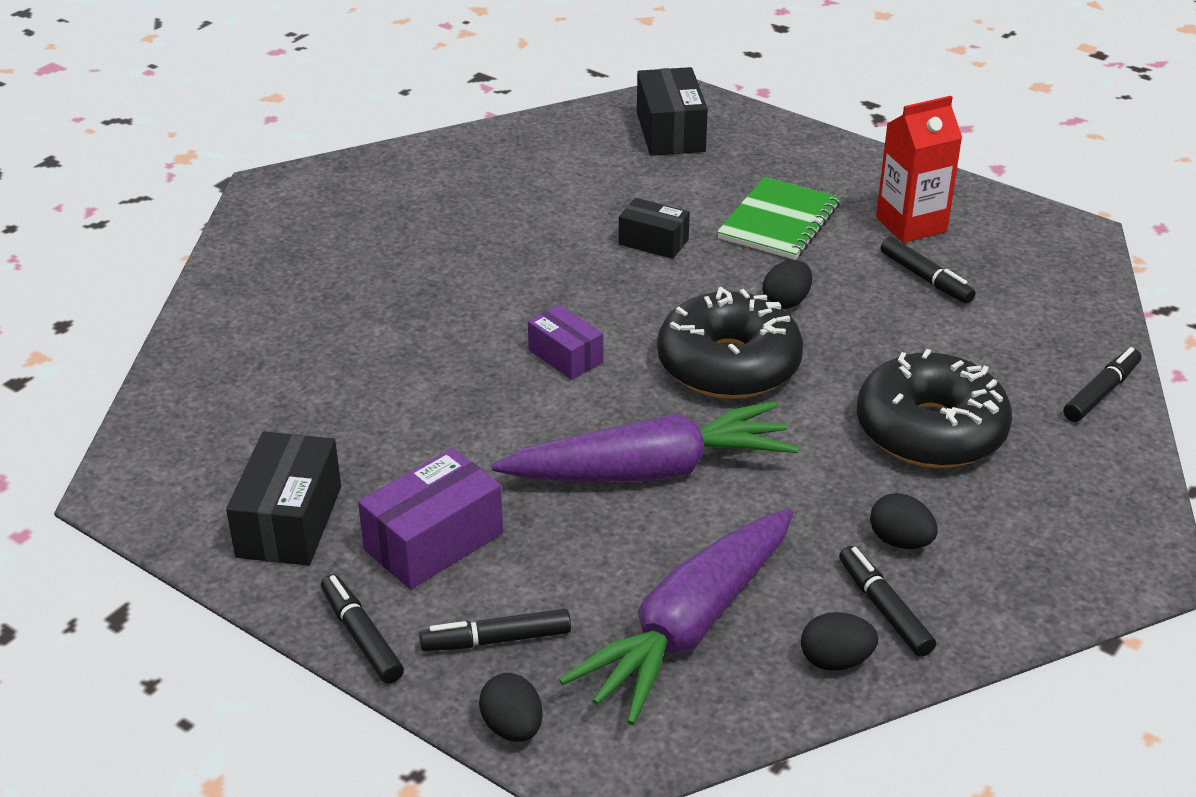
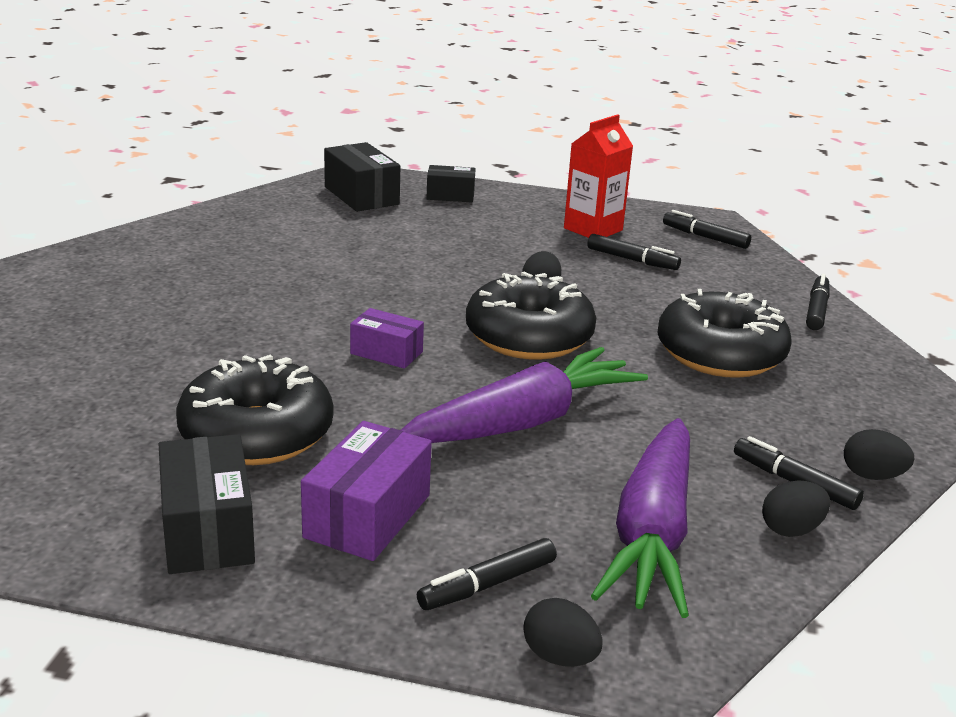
camera: 25 degrees left, 10 degrees down
(361, 637) = (351, 614): black marker -> black marker (705, 237)
(386, 427) = (256, 433): none -> black donut
(653, 242) = (402, 265): black box -> black box (450, 195)
(779, 222) = (492, 240): green notebook -> none
(900, 541) = (764, 432): black egg -> black egg (872, 476)

